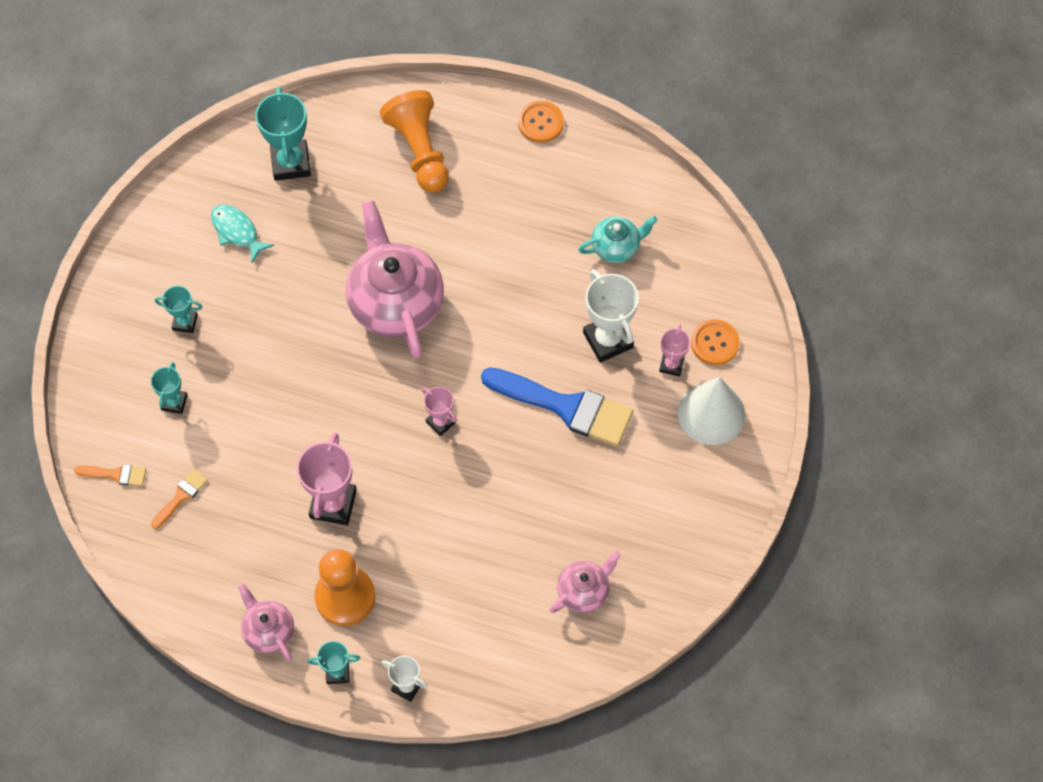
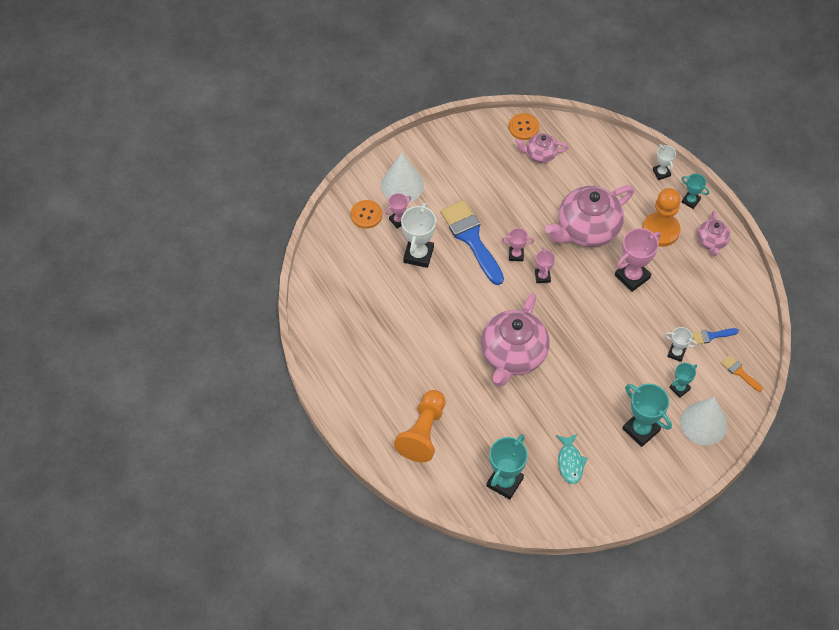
camera: 140 degrees left, 5 degrees down
(118, 381) = (703, 423): none -> white cone
(181, 496) = (711, 336): orange brush -> blue brush
(185, 322) = (641, 429): turquoise trophy -> turquoise trophy, size x1.78
(208, 443) = (676, 353): none -> white trophy
(438, 527) = (587, 229): none -> pink teapot
(495, 426) = (516, 255): none -> pink trophy
(540, 123) = (339, 397): orange button -> orange button (523, 127)
(616, 247) = (367, 297): turquoise teapot -> none

